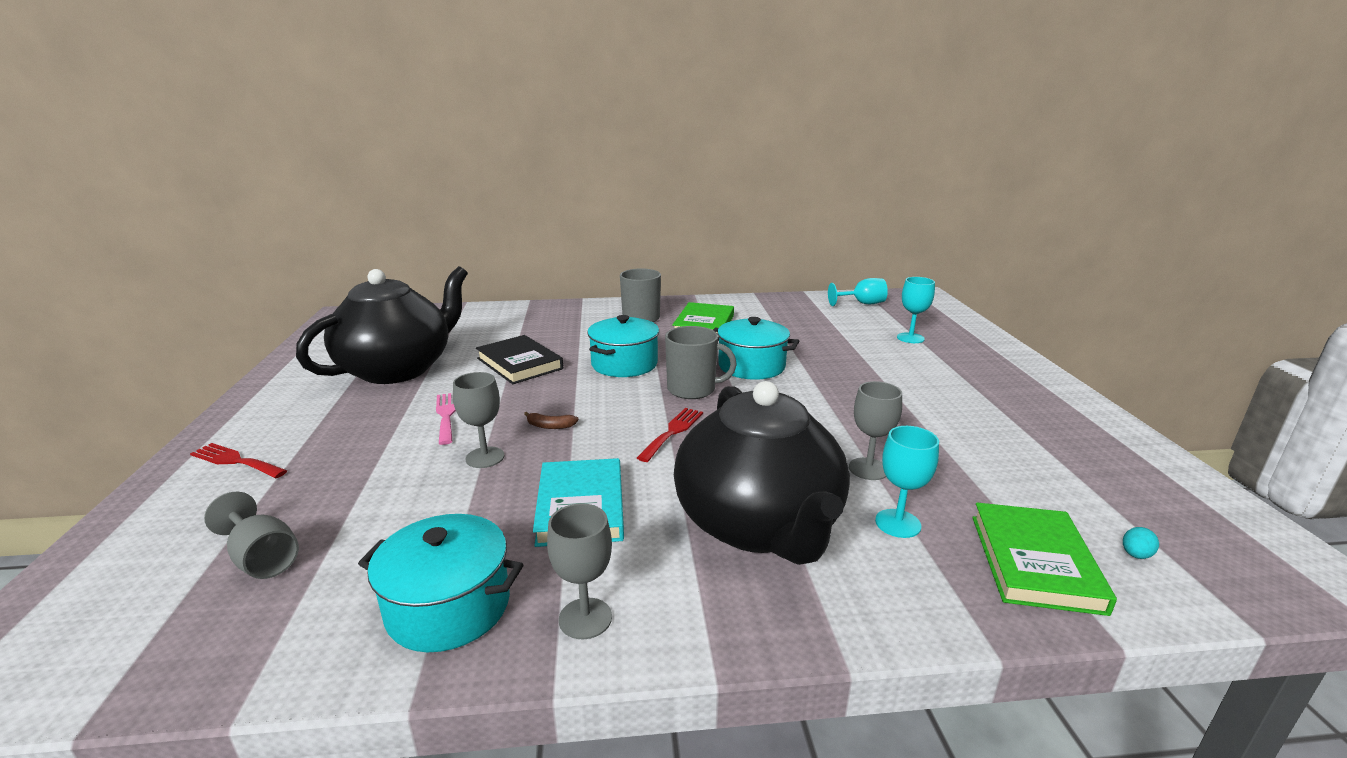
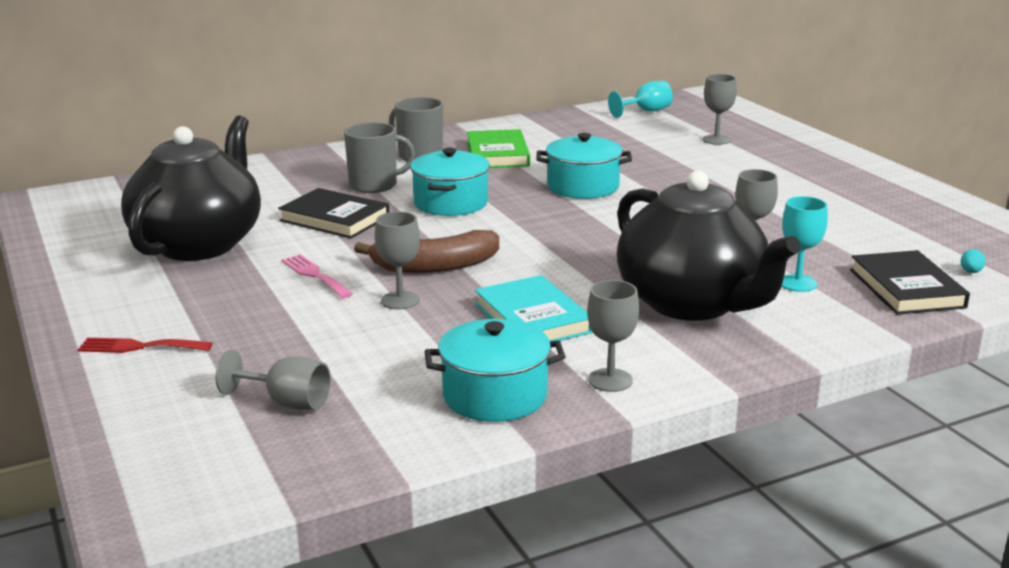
camera: 20 degrees left, 0 degrees up
(550, 426) = (435, 266): brown banana -> brown banana, size x2.44
(672, 432) = (558, 252): red fork -> none
(692, 389) = (543, 215): grey mug -> grey mug (374, 185)
(910, 338) = (716, 140): turquoise goblet -> grey goblet
(1034, 562) = (906, 288): green book -> black book

